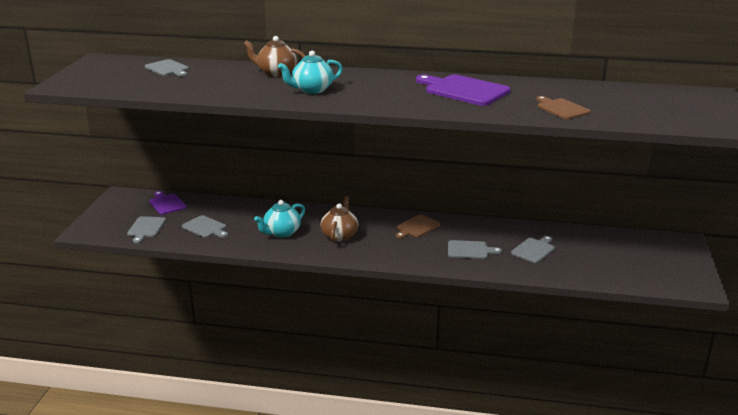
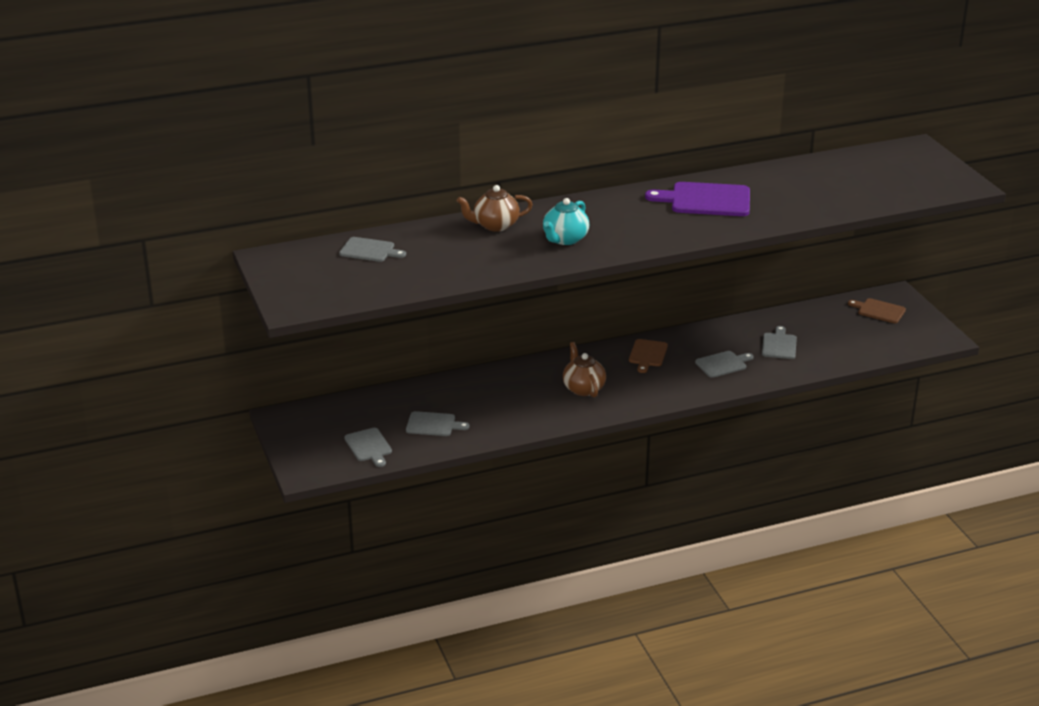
camera: 30 degrees left, 5 degrees up
(167, 203) = (351, 410): purple cutting board -> none
(281, 233) = (521, 404): turquoise teapot -> none
(561, 108) = (816, 201): brown cutting board -> brown cutting board (879, 311)

